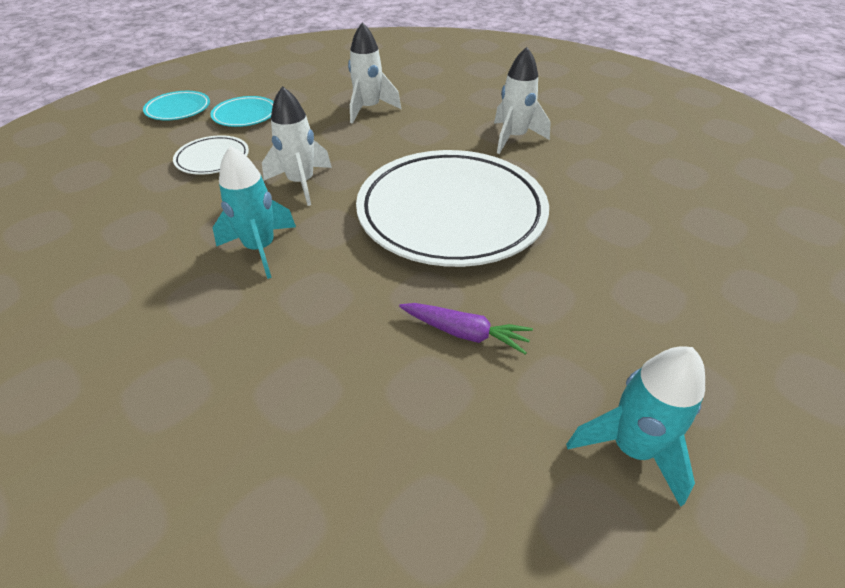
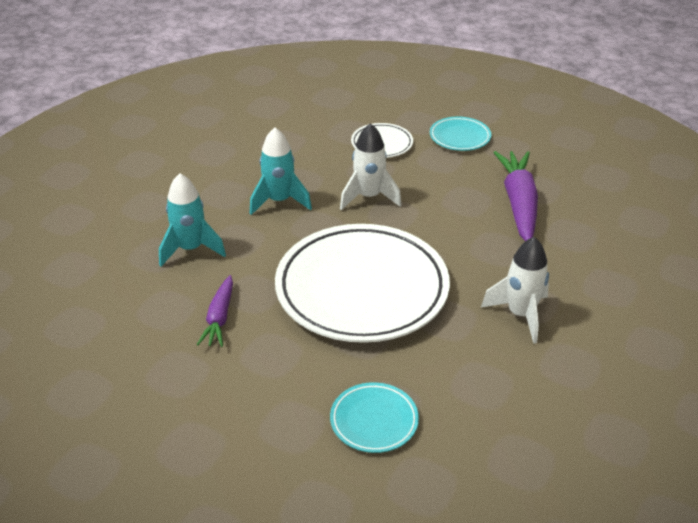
camera: 75 degrees right, 5 degrees down
(178, 109) = (448, 101): turquoise plate -> turquoise plate (374, 421)
(369, 109) = (518, 203): white rocket -> purple carrot
(631, 448) = (132, 411): turquoise rocket -> turquoise rocket (191, 249)

